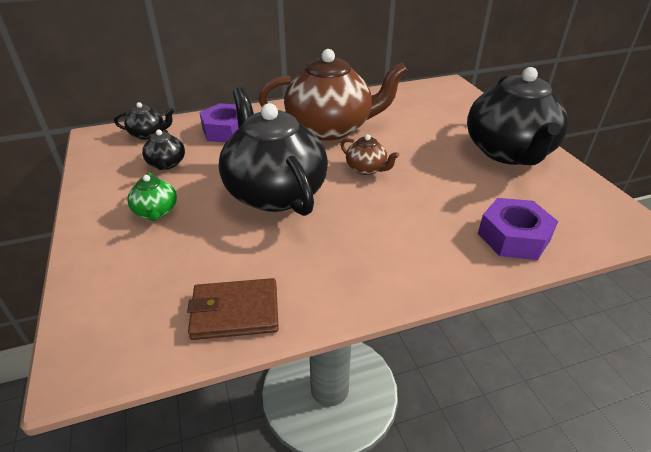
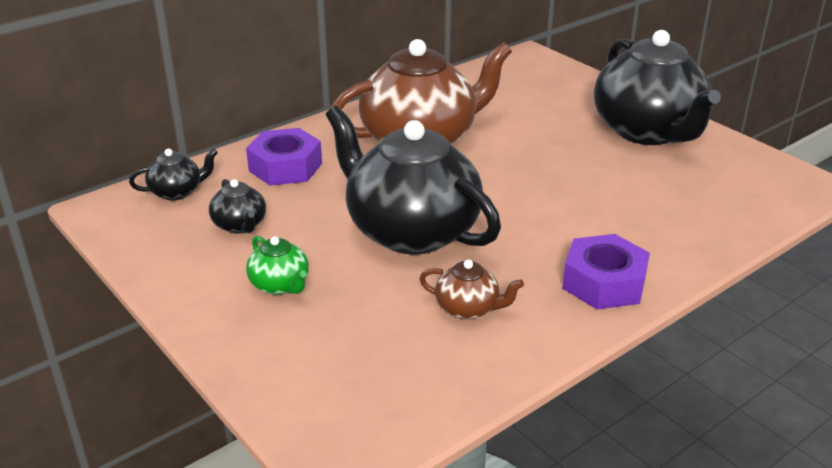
camera: 20 degrees left, 5 degrees down
(235, 312) = (467, 365): brown wallet -> none
(366, 169) = (500, 181): brown teapot -> brown teapot (468, 308)
(513, 237) = (704, 223): purple nut -> purple nut (604, 283)

